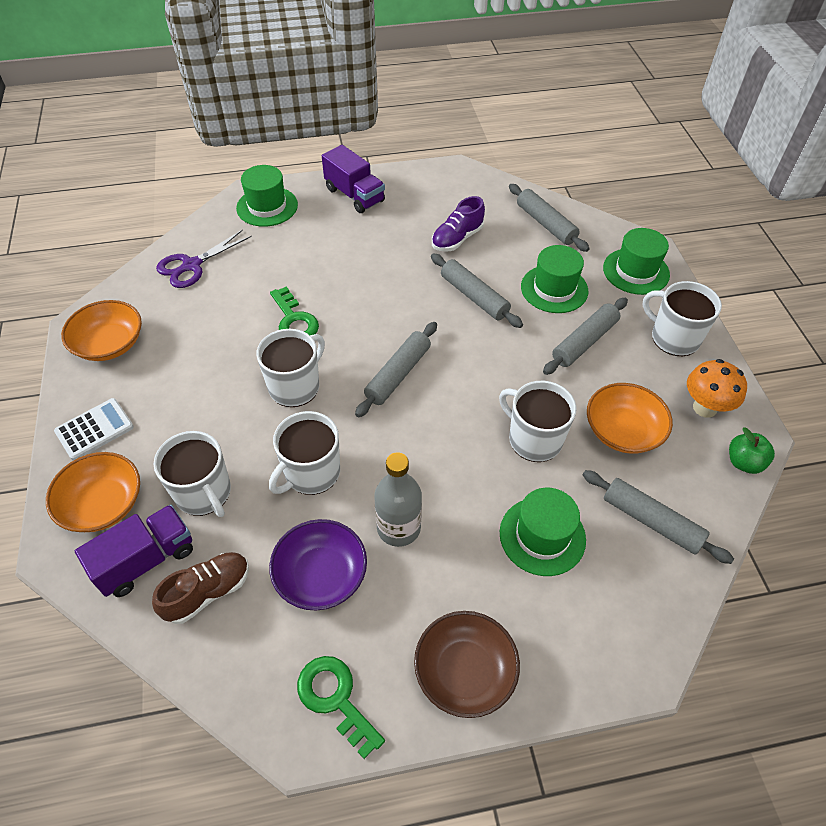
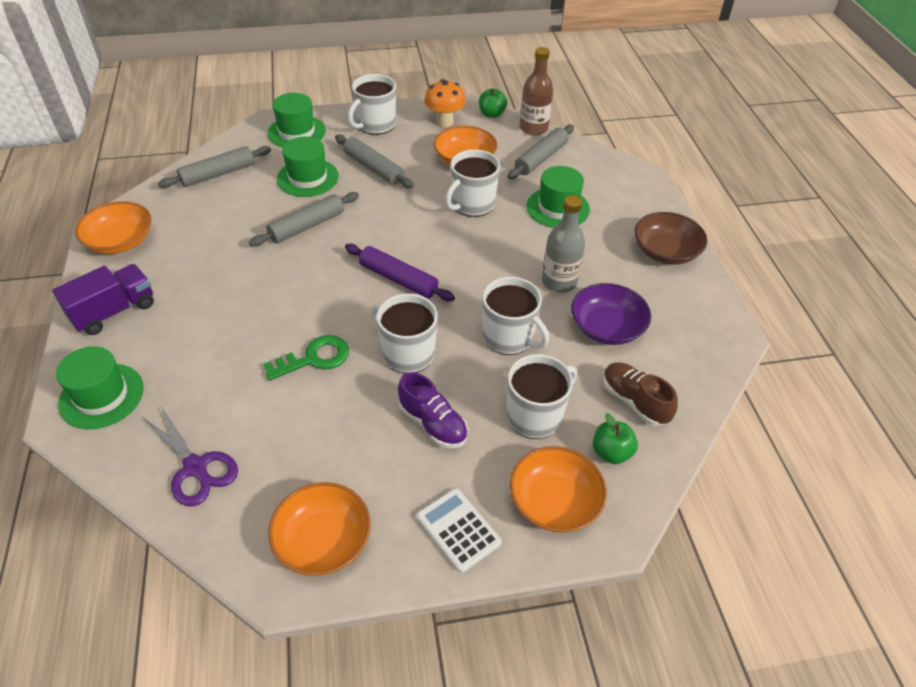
camera: 90 degrees left, 5 degrees down
(146, 560) = (611, 452): purple truck -> green apple
(335, 698) = (701, 317): green key -> none
(398, 374) = (398, 279): grey rolling pin -> purple rolling pin
(439, 182) = (120, 241): none -> orange bowl
(457, 239) = (220, 233): purple shoe -> purple shoe (433, 424)
(725, 515) = (533, 128): none -> brown bottle

